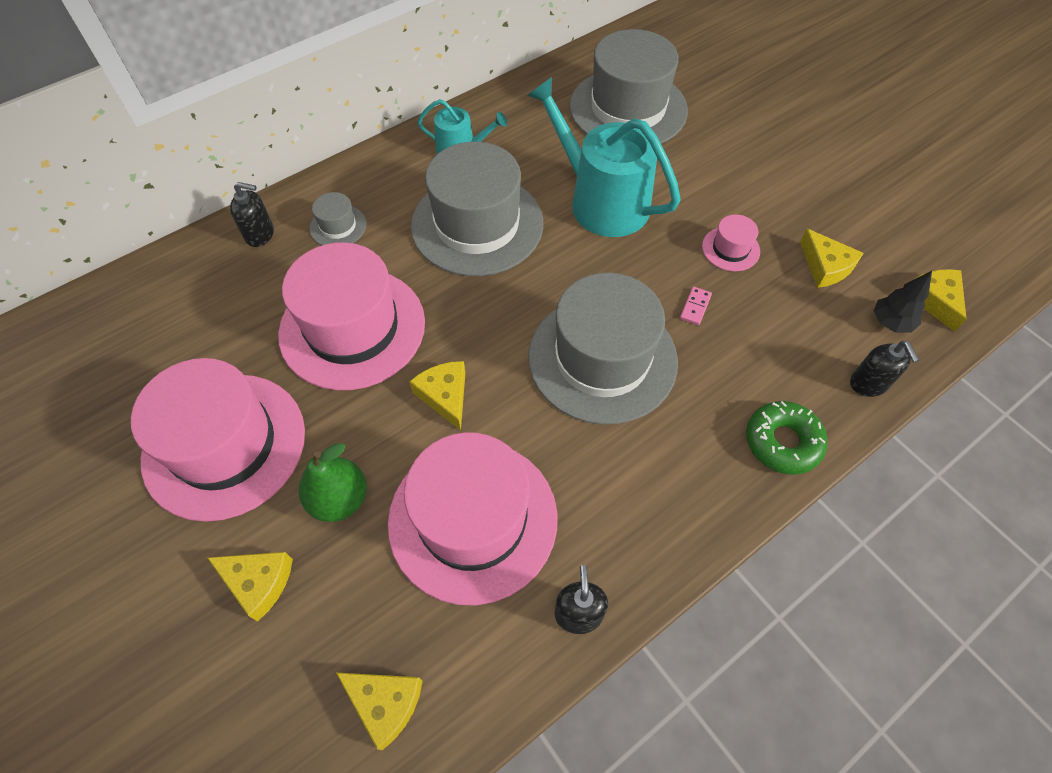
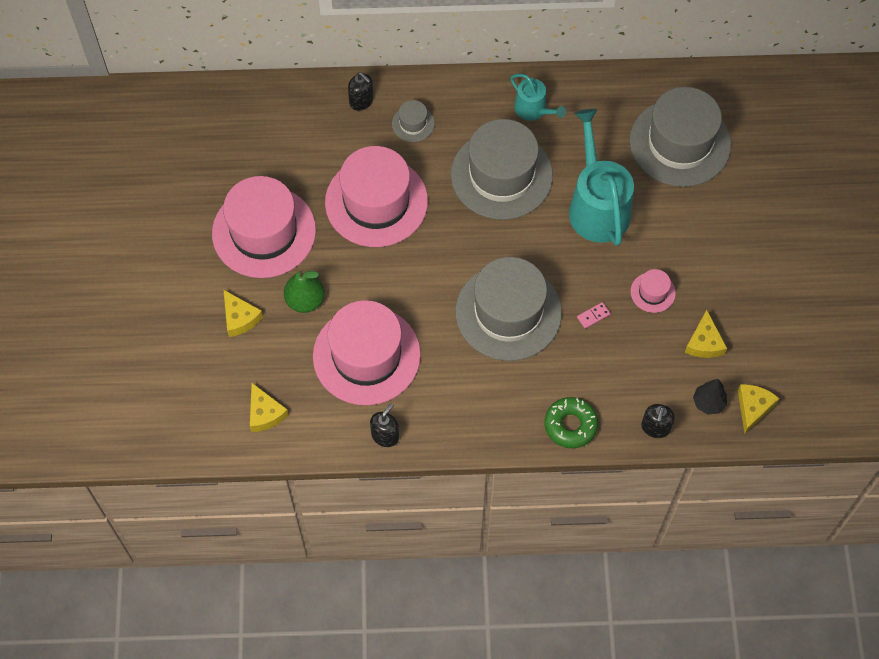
camera: 35 degrees right, 5 degrees up
(445, 396) = (400, 278): yellow cheese -> none

